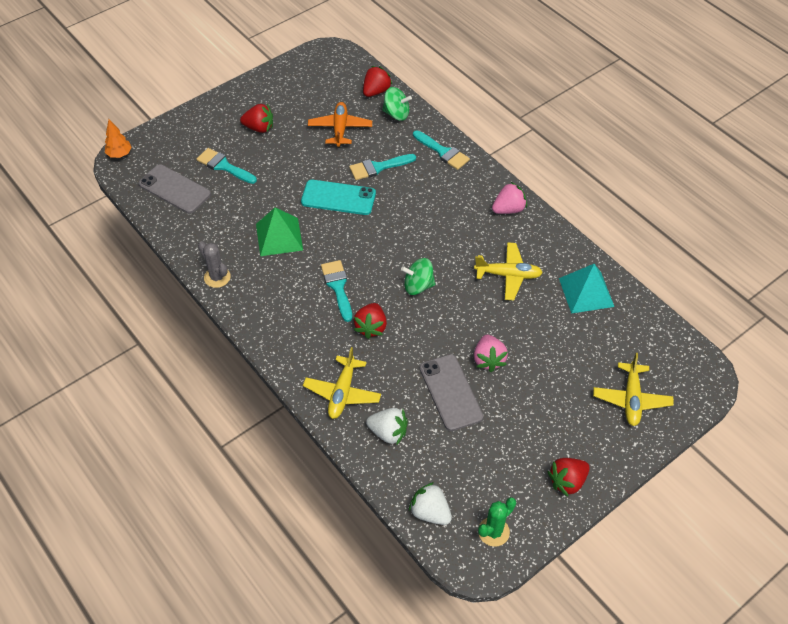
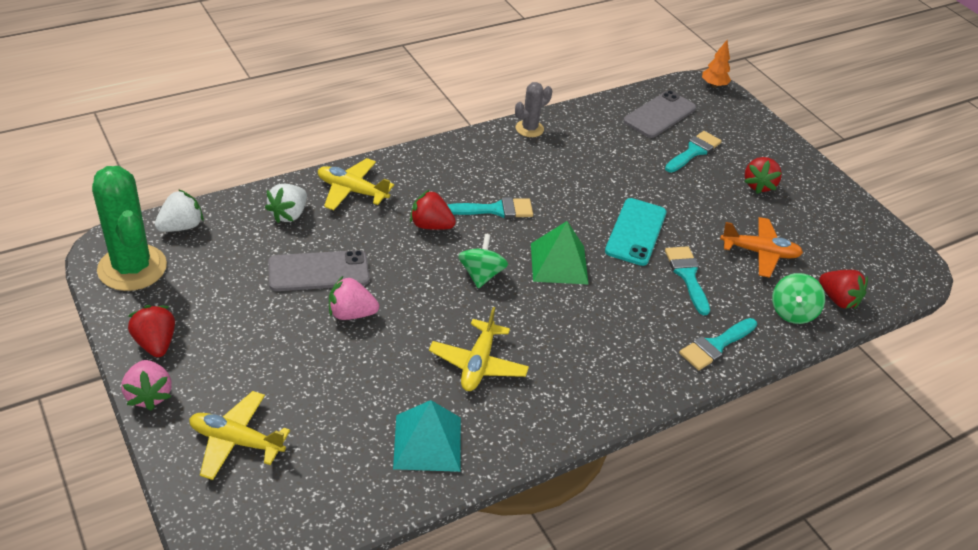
camera: 95 degrees right, 10 degrees down
(279, 237) = (579, 177): green pyramid -> green pyramid (559, 263)
(493, 532) = (132, 268): green cactus -> green cactus, size x1.90
(508, 209) = (597, 393): pink strawberry -> pink strawberry (149, 395)

